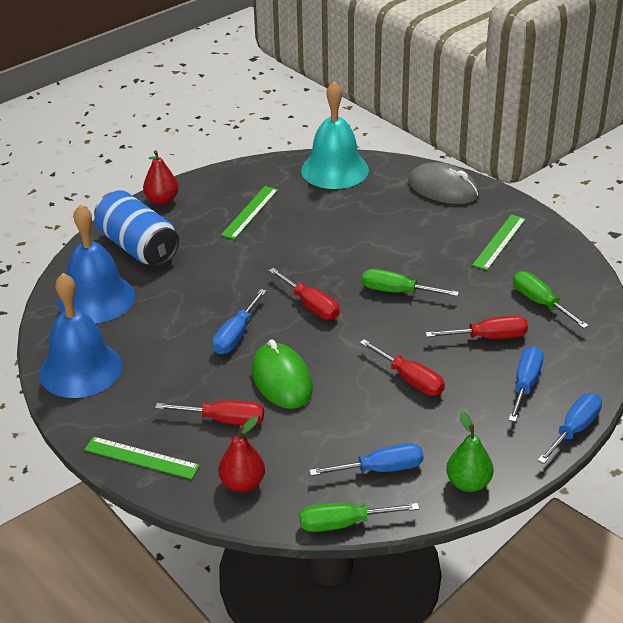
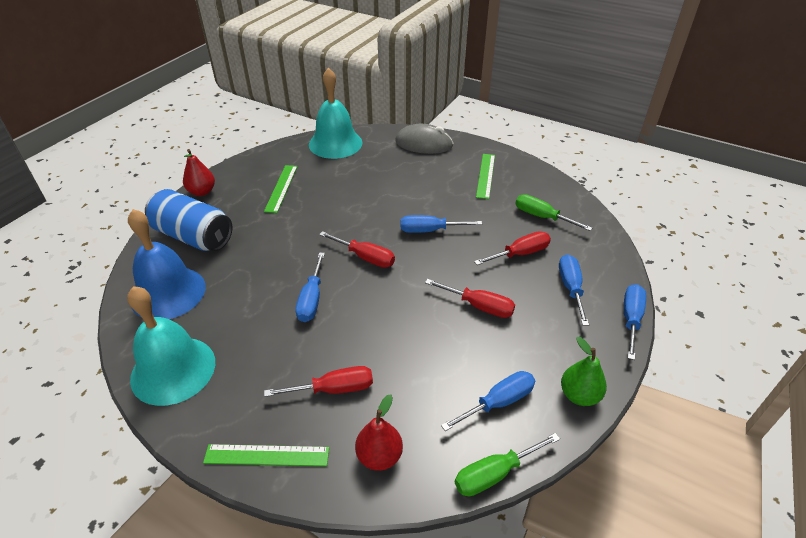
camera: 20 degrees left, 5 degrees up
(80, 369) = (173, 370): blue bell -> turquoise bell
(281, 380) = (370, 333): green mouse -> none
(397, 291) = (430, 230): green screwdriver -> blue screwdriver

